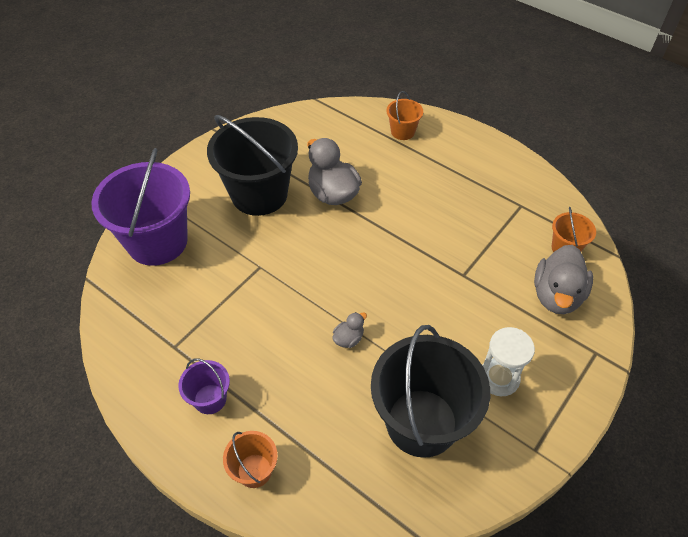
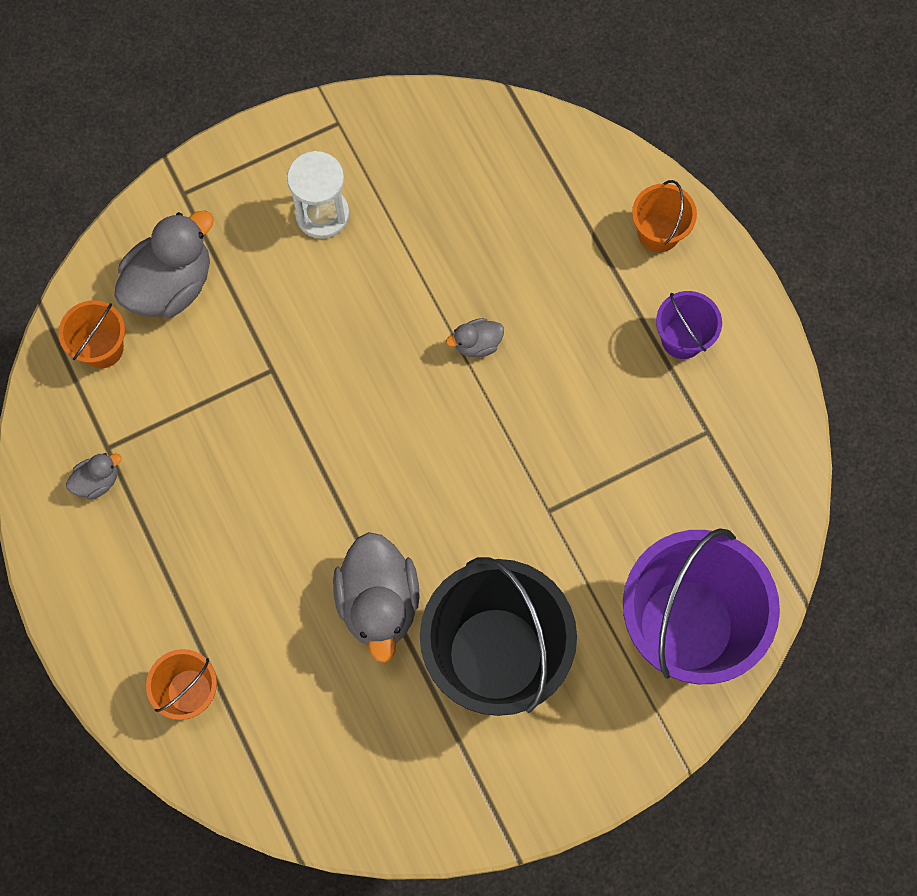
camera: 155 degrees left, 20 degrees up
(421, 422) = (445, 204): black bucket -> none
(513, 190) = (97, 481): none -> grey duck

